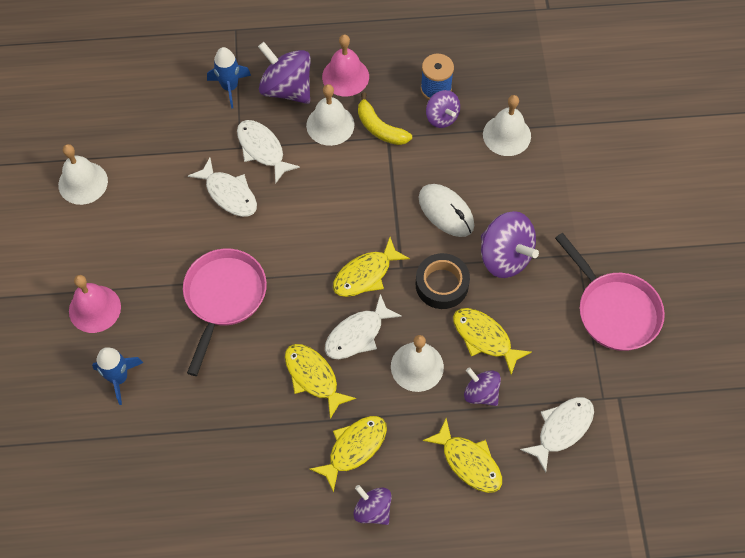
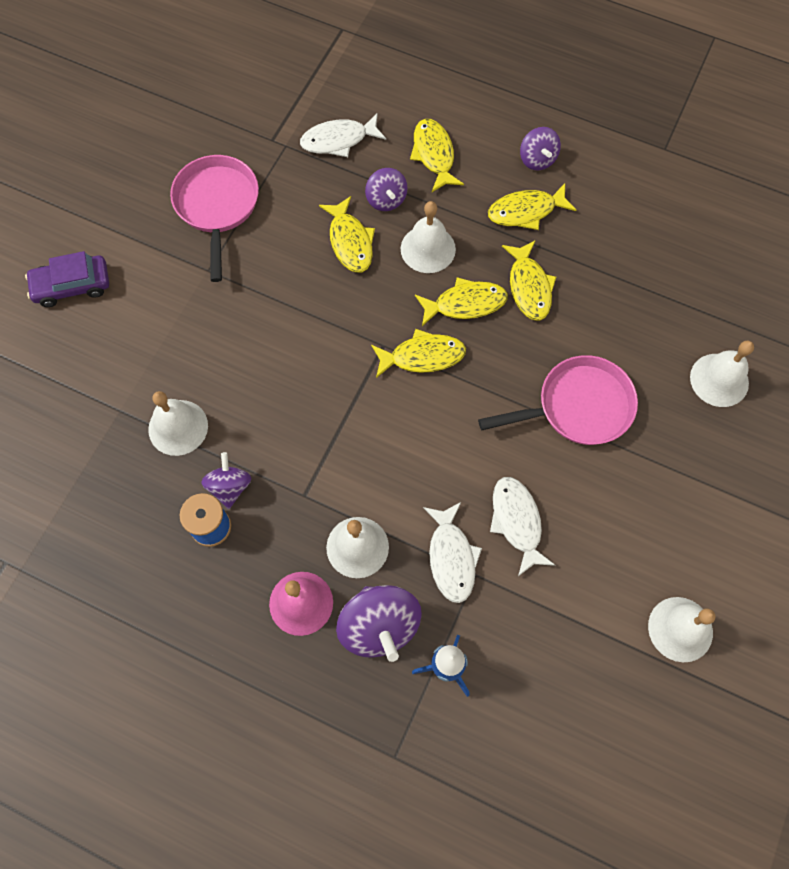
camera: 150 degrees left, 5 degrees up
(94, 309) = (719, 465): pink bell -> none
(119, 378) = (719, 380): blue rocket -> white bell
(224, 297) = (578, 407): pink pan -> pink pan turned 150 degrees counterclockwise
(357, 334) = (465, 304): white fish -> yellow fish
(380, 128) = (305, 511): yellow banana -> none
(442, 284) = (355, 308): black tape -> none
(446, 212) = (301, 377): white mouse -> none
(505, 256) = (277, 303): purple spinning top -> none
(667, 189) = (72, 285): none -> purple car

